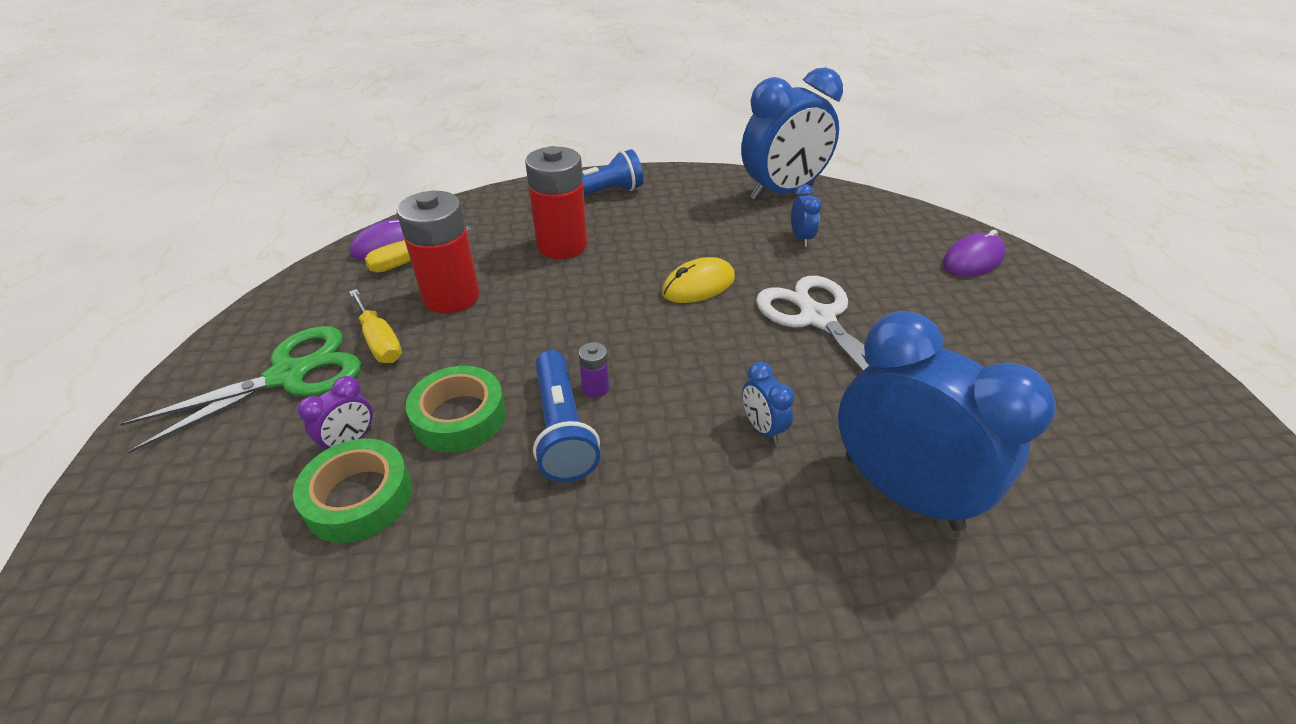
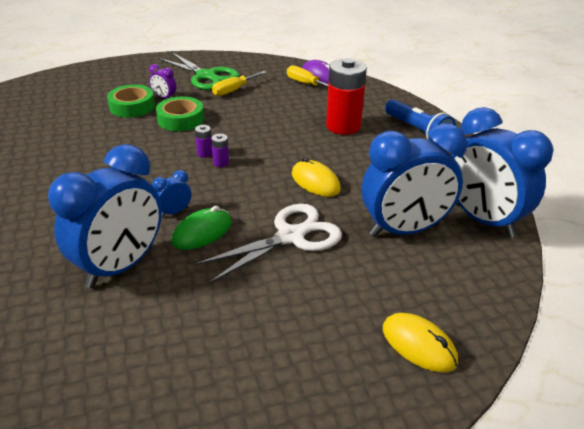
camera: 80 degrees right, 5 degrees down
(451, 297) = (276, 101): red battery -> none
(562, 429) = (173, 147): blue flashlight -> none
(629, 370) = (221, 163): none -> purple battery
(801, 238) = (404, 230): blue clock -> blue clock, size x2.46
(812, 398) = (202, 232): none -> green mouse
(972, 260) = (419, 345): purple mouse -> yellow mouse

